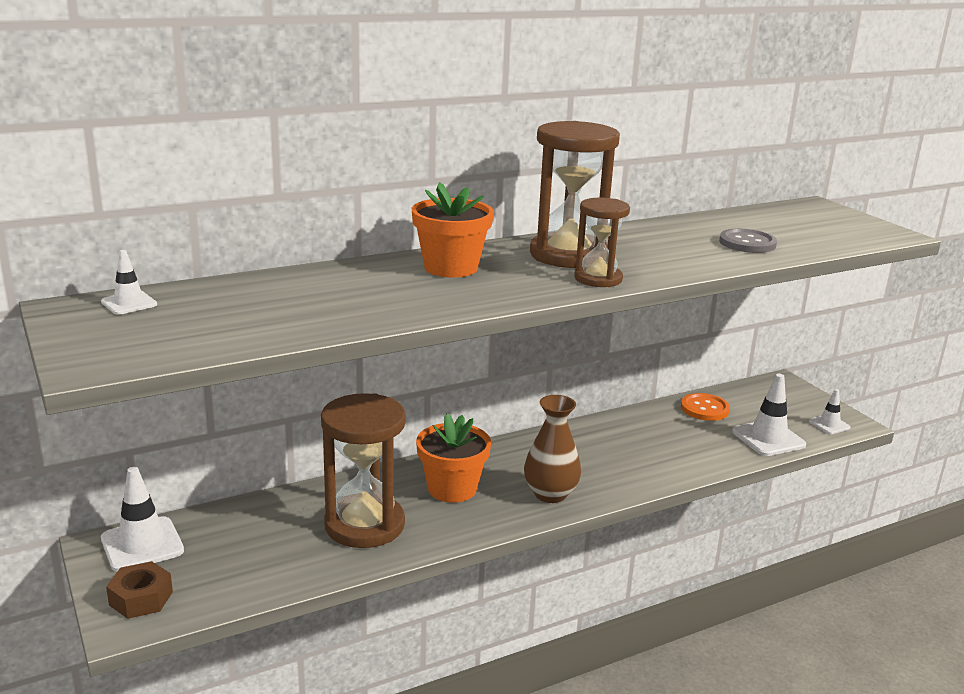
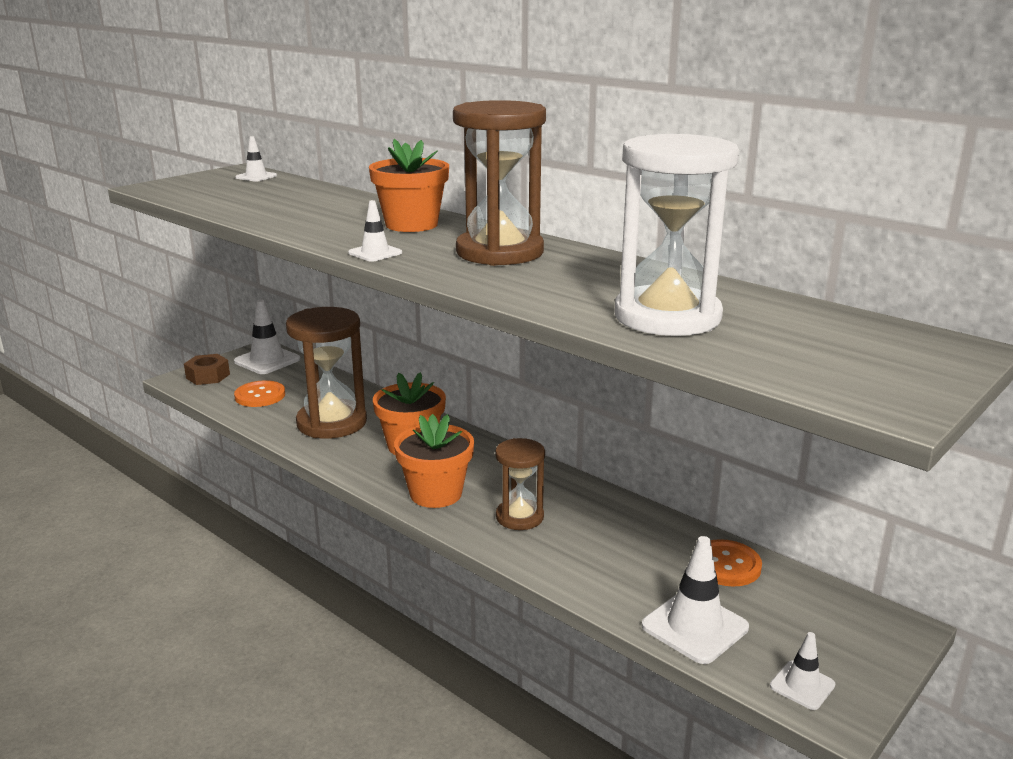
camera: 70 degrees right, 0 degrees up
(247, 563) = (260, 395): none -> orange button
(536, 292) = (375, 253): none -> white traffic cone
(550, 494) = (436, 493): brown vase -> orange flower pot
(598, 279) = (439, 268): brown hourglass -> brown hourglass (519, 517)
(747, 243) = (667, 317): grey button -> white hourglass

